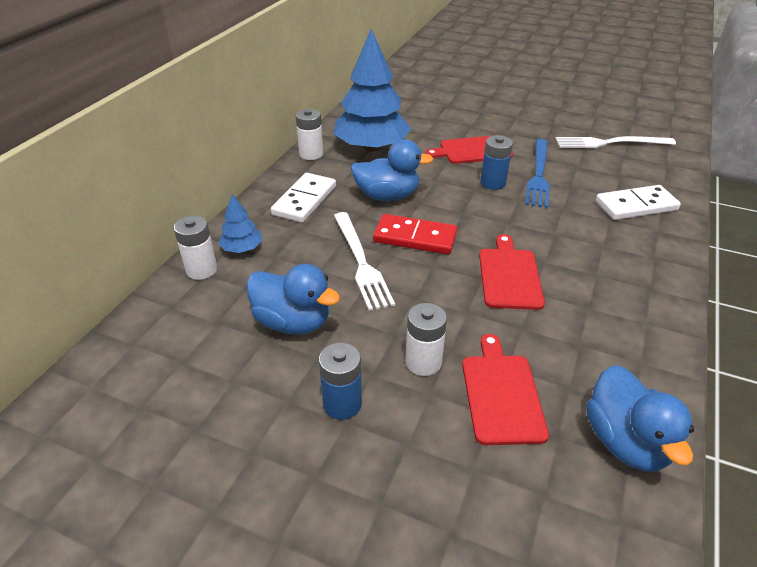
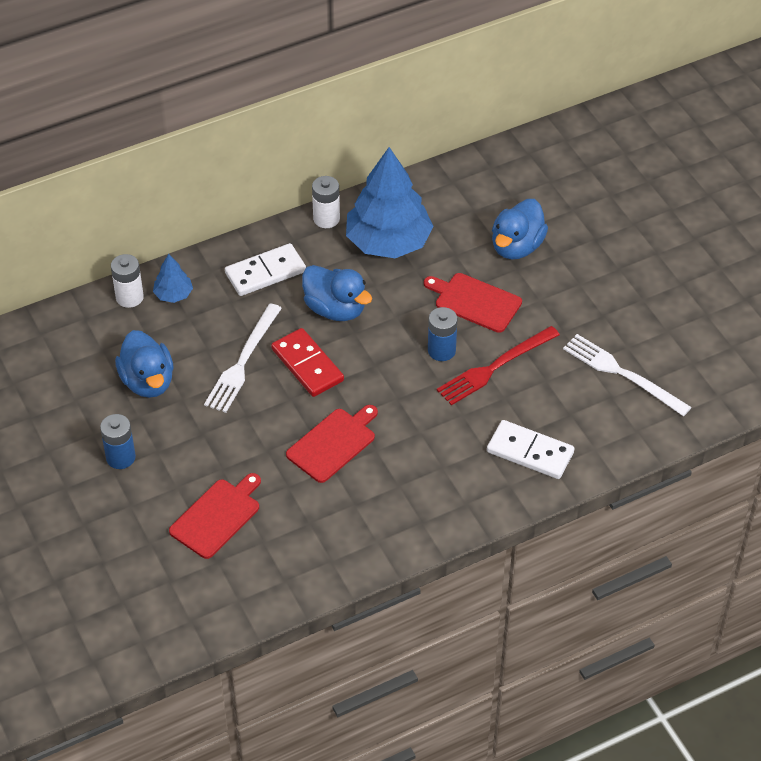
camera: 40 degrees right, 10 degrees up
(423, 362) = (196, 465): white battery -> none
(538, 175) = (495, 367): blue fork -> red fork
(625, 442) = (250, 591): blue duck -> blue duck (516, 246)

